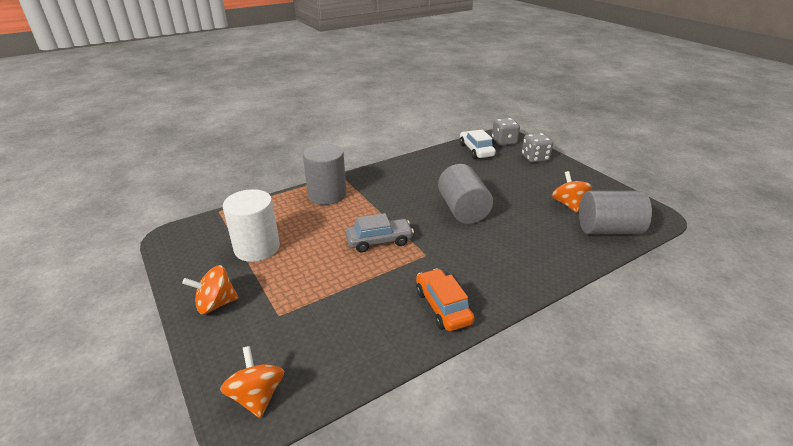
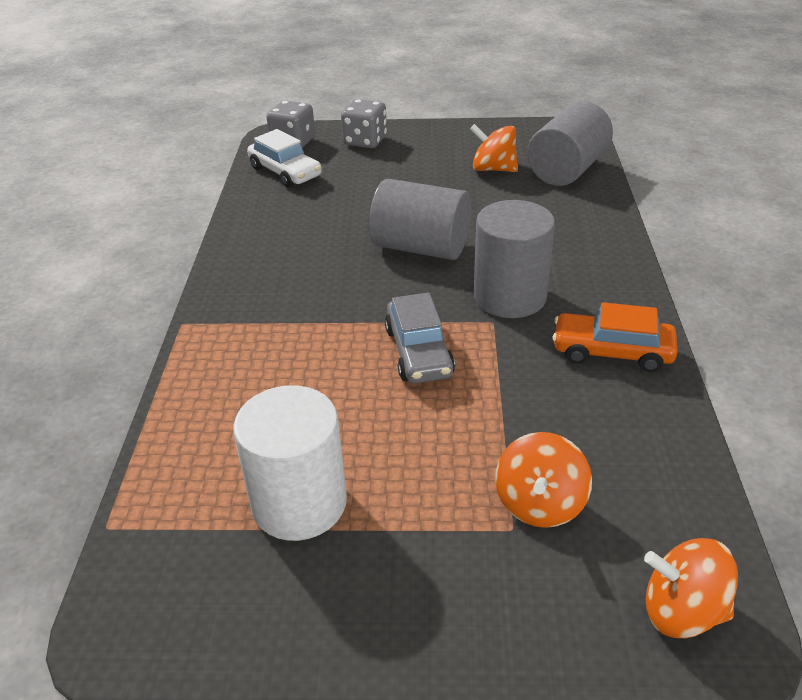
camera: 55 degrees left, 5 degrees up
(216, 304) = (419, 610): orange spinning top -> orange spinning top (540, 503)
(327, 195) = (227, 360): grey cylinder -> grey cylinder (510, 297)
(379, 241) = (418, 352): grey car -> grey car turned 150 degrees clockwise
(476, 150) = (285, 172): white car -> white car turned 150 degrees counterclockwise

